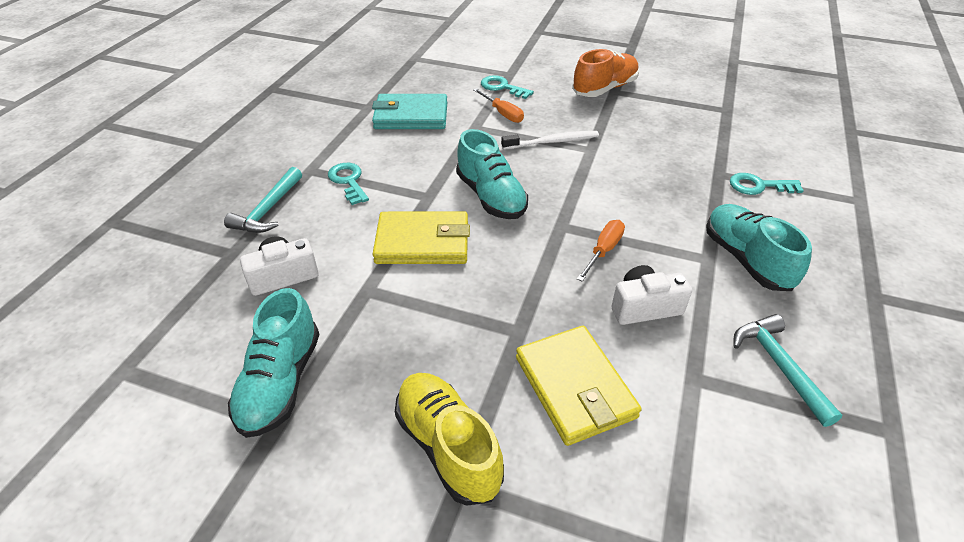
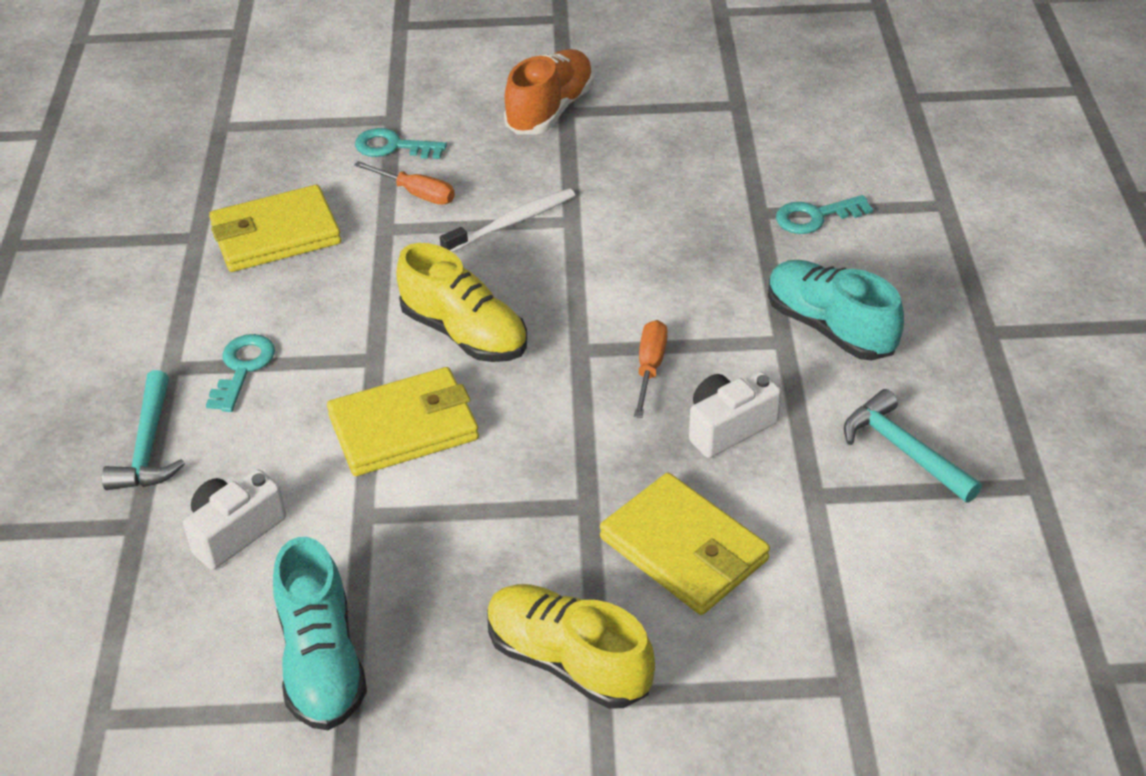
camera: 20 degrees left, 0 degrees up
(348, 181) = (242, 368): turquoise key -> turquoise key turned 60 degrees clockwise
(411, 116) = (276, 235): turquoise wallet -> yellow wallet
(491, 197) = (464, 333): turquoise shoe -> yellow shoe

